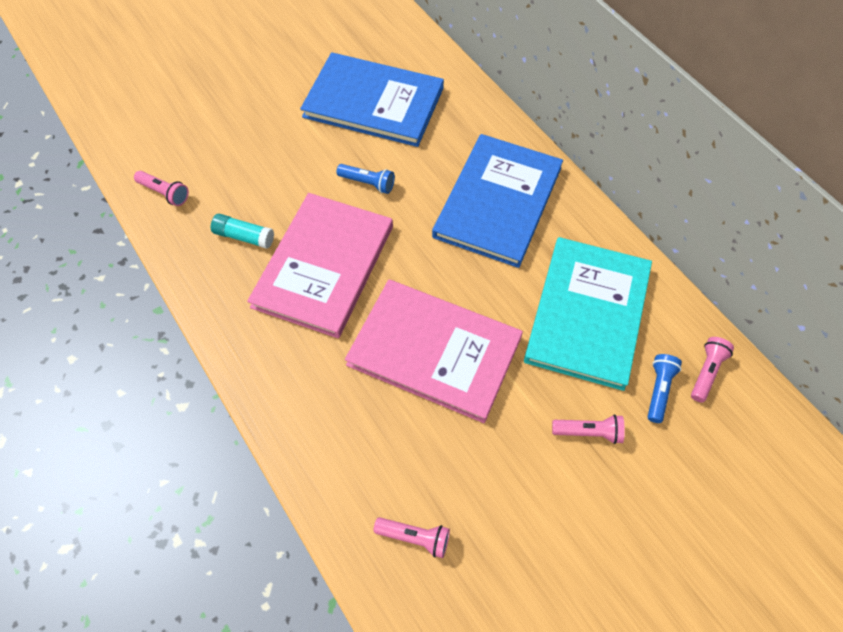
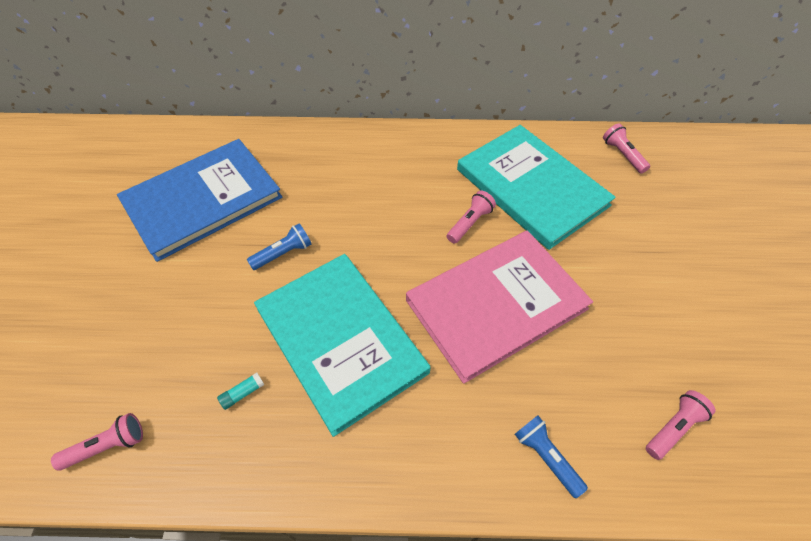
camera: 55 degrees left, 5 degrees down
(244, 236) = (243, 393): turquoise glue stick -> turquoise glue stick, size x0.59
(324, 266) = (340, 340): pink book -> turquoise book
(498, 202) = (387, 179): blue book -> none
(589, 432) = (634, 246): pink flashlight -> pink flashlight (470, 223)
(659, 390) = (622, 187): blue flashlight -> blue flashlight (546, 457)

